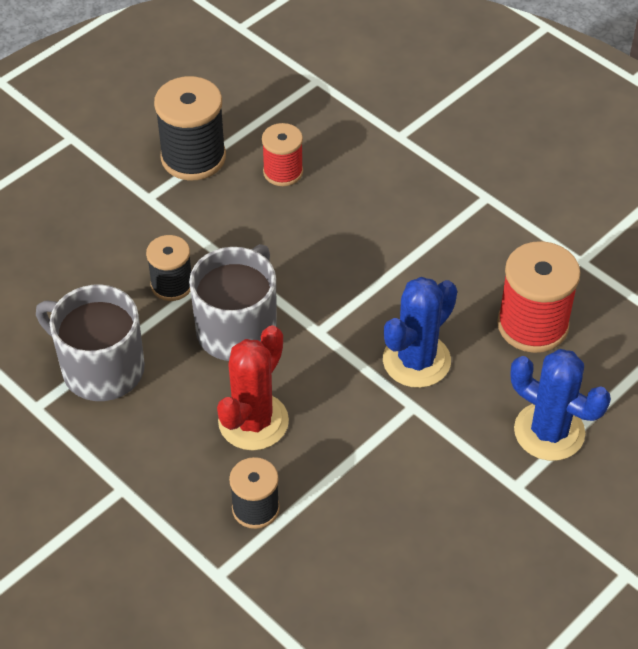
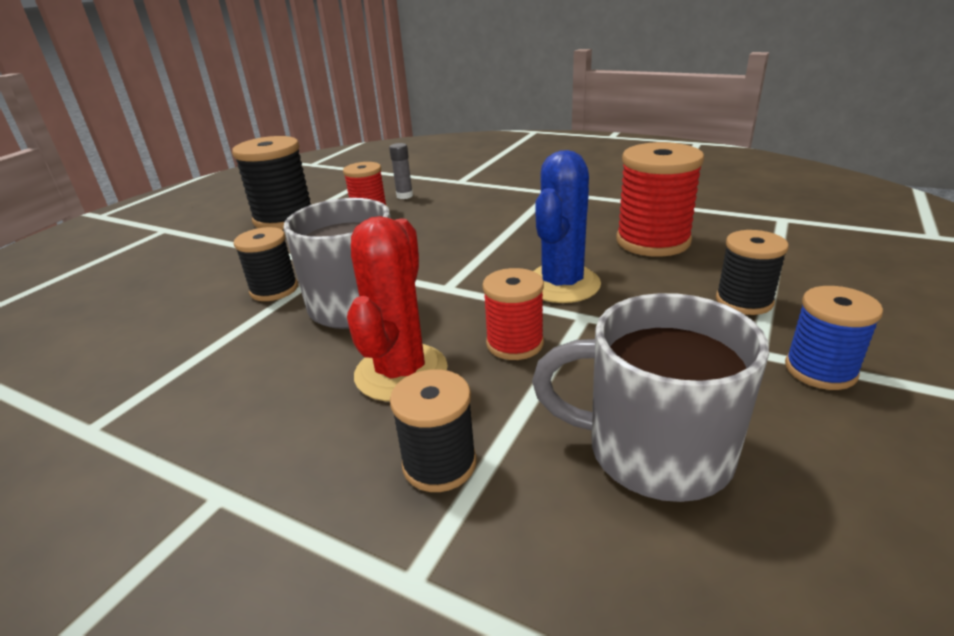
camera: 15 degrees left, 20 degrees down
(100, 368) = (188, 370): grey mug -> grey mug (654, 450)
(328, 151) = (404, 196): none -> grey glue stick
(346, 419) = (515, 343): none -> red spool
(544, 516) = (820, 370): none -> blue spool
(549, 432) = (744, 301): blue cactus -> black spool

